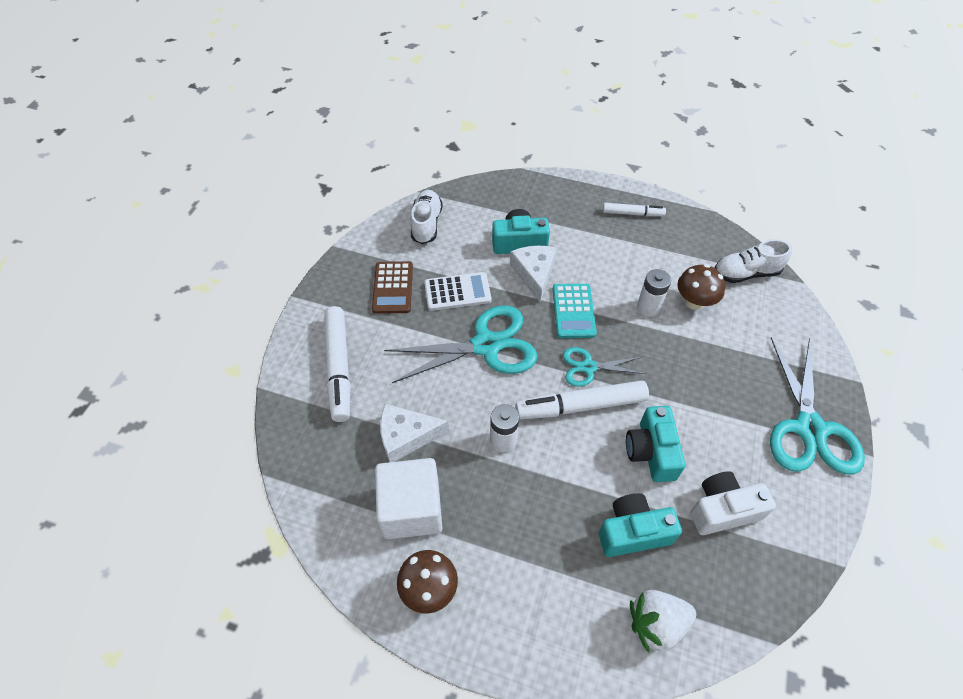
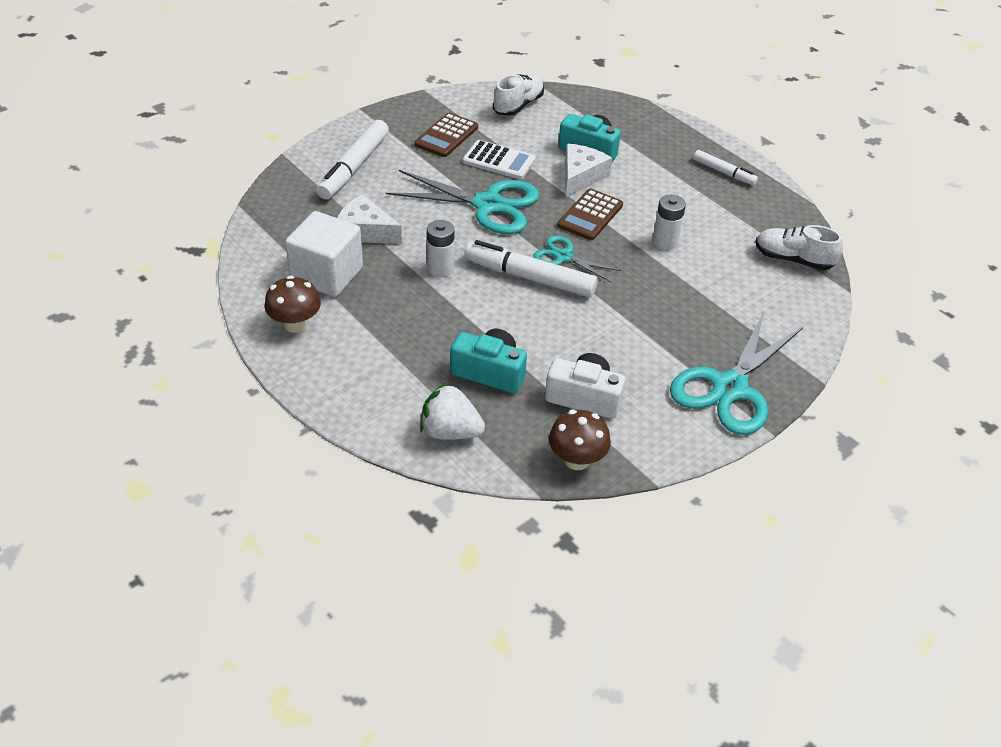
camera: 30 degrees right, 10 degrees down
(573, 311) = (590, 215): turquoise calculator -> brown calculator
(651, 452) = (560, 333): turquoise camera -> none
(694, 302) = (715, 257): brown mushroom -> brown mushroom (577, 460)

